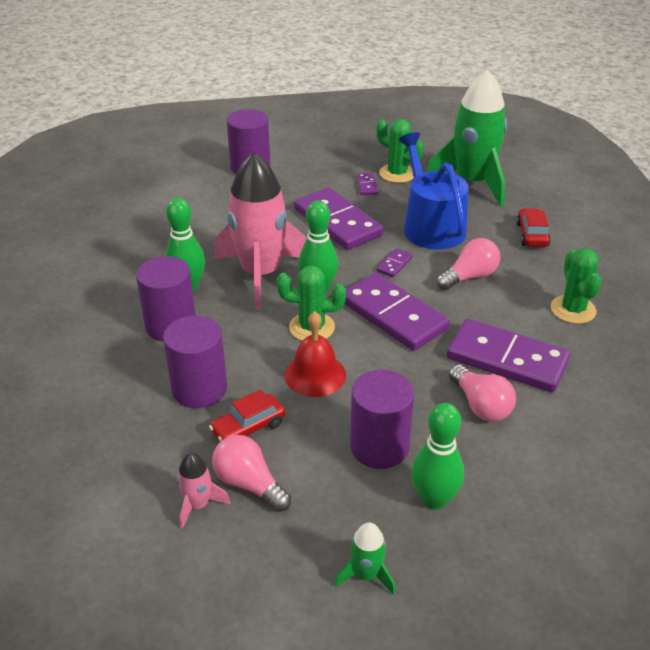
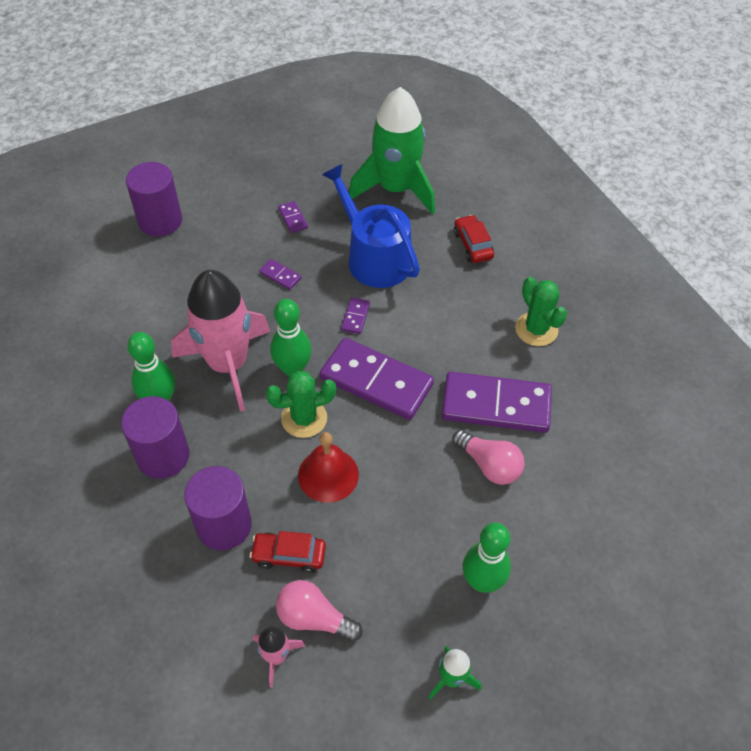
camera: 20 degrees left, 15 degrees up
(248, 428) = (289, 555): red car -> red car turned 60 degrees clockwise
(337, 222) = (280, 275): purple domino -> purple domino, size x0.41
(379, 447) = (416, 539): purple cylinder -> none
(397, 174) = (317, 194): green cactus -> none
(469, 276) = (431, 314): pink light bulb -> none

